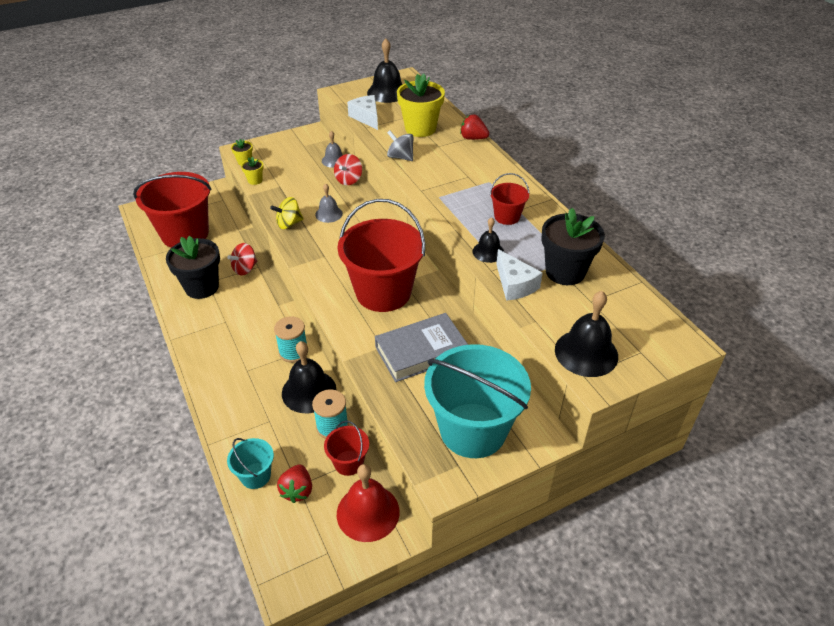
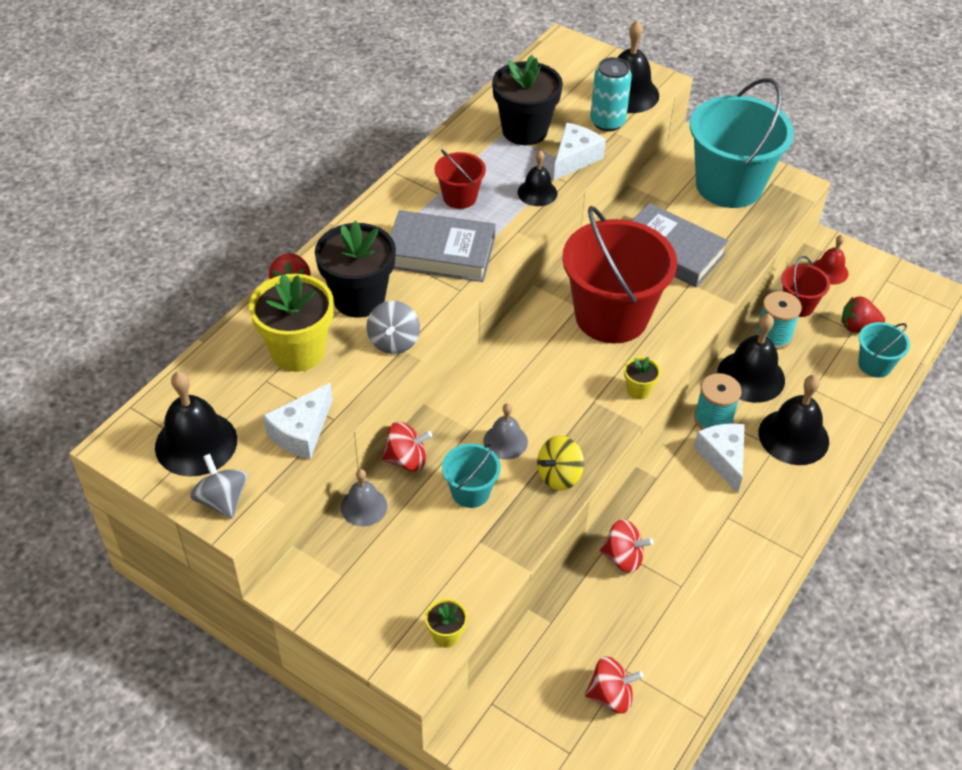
camera: 120 degrees left, 5 degrees up
(185, 234) = (611, 695): red bucket -> red spinning top
(202, 287) = (695, 586): black flower pot -> black flower pot (359, 298)
(244, 385) = (793, 436): none -> black bell
(255, 180) = (487, 584): yellow flower pot -> yellow flower pot (638, 390)
(263, 340) = (723, 458): none -> white cheese
(289, 223) = (559, 475): yellow spinning top -> yellow spinning top turned 105 degrees clockwise
(297, 490) = (857, 327): red strawberry -> red strawberry turned 150 degrees counterclockwise
(309, 192) = (470, 492): none -> turquoise bucket
(348, 92) = (222, 500): none -> grey spinning top
(368, 512) = (829, 271): red bell -> red bell, size x0.59
(458, 193) = (440, 253): none -> grey book
(551, 322) = (607, 122): none -> turquoise can

